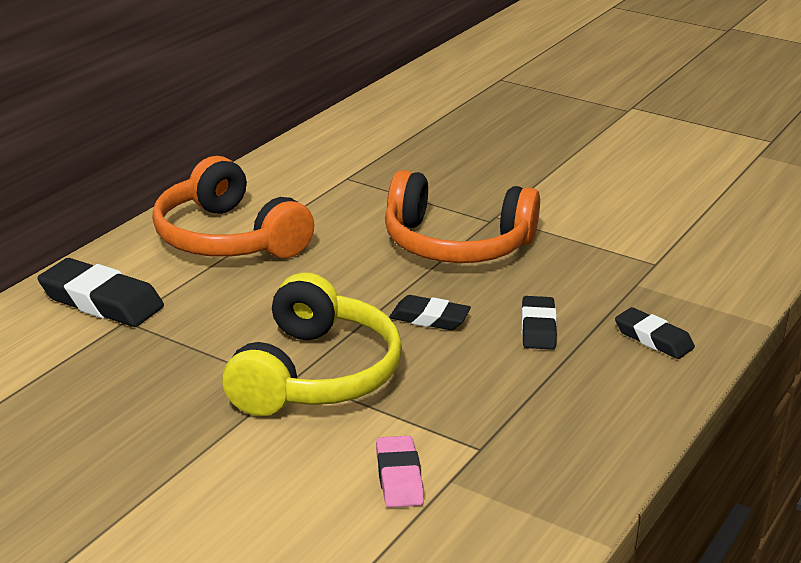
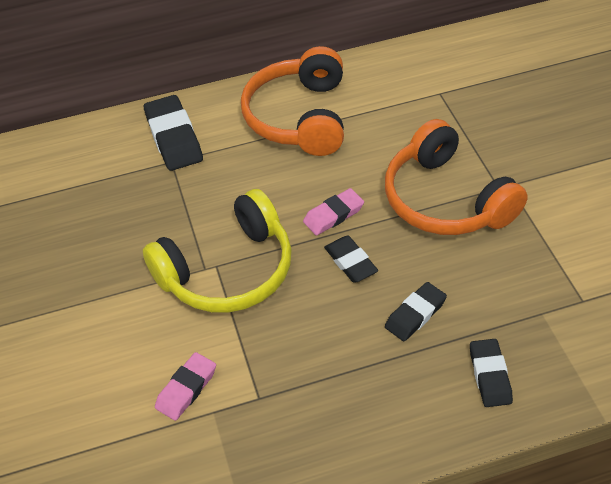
camera: 45 degrees right, 20 degrees up
(365, 293) = (333, 215): none -> pink eraser

